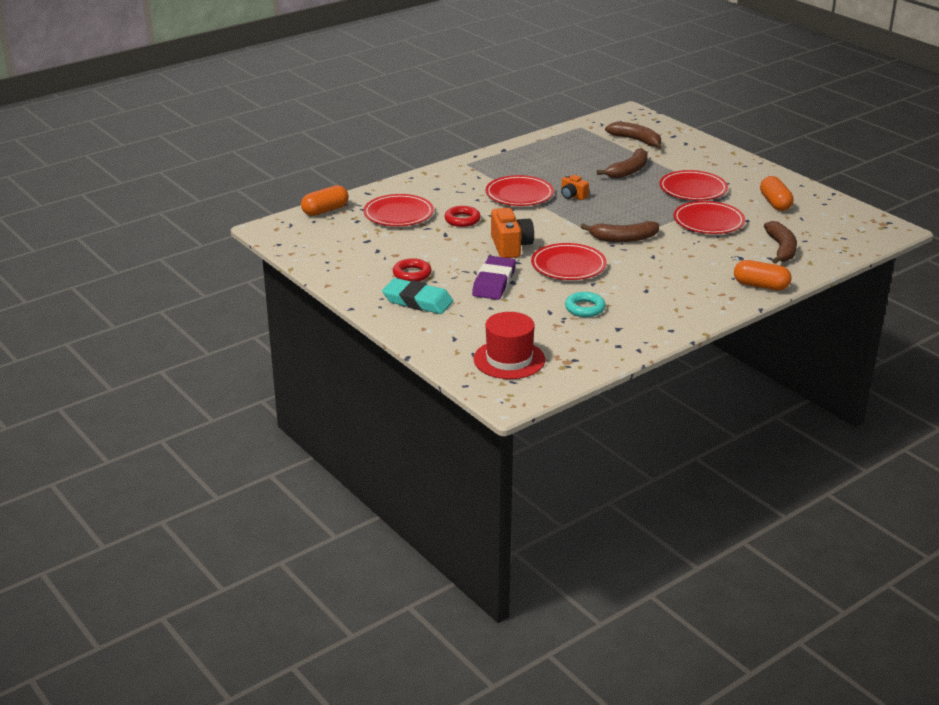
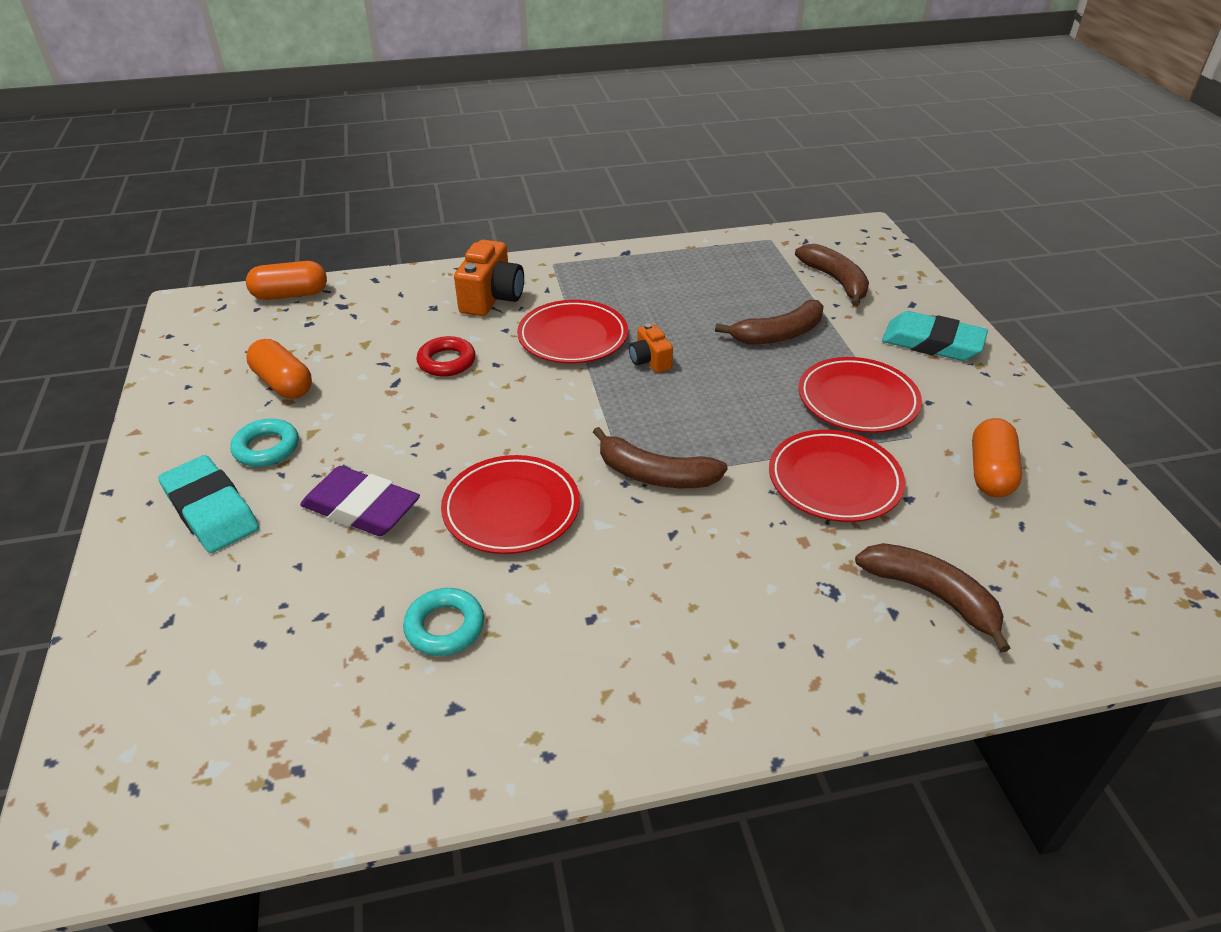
camera: 25 degrees right, 10 degrees up
(398, 214) = (373, 327): red plate -> none
(412, 274) = (266, 448): red ring -> turquoise ring
(494, 282) = (361, 508): purple eraser -> purple eraser turned 75 degrees clockwise
(509, 359) = (191, 718): red hat -> none
(510, 246) = (462, 436): orange camera -> orange camera (492, 298)
(709, 158) = (932, 343): none -> turquoise eraser
(761, 286) = (823, 688): orange capsule -> orange capsule (283, 383)
(781, 249) = (931, 595): brown banana -> brown banana turned 75 degrees counterclockwise

